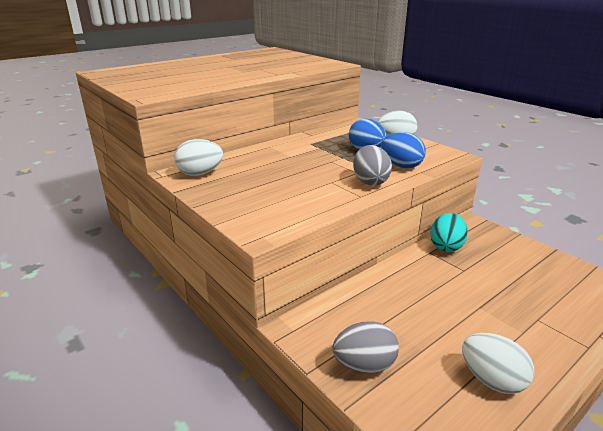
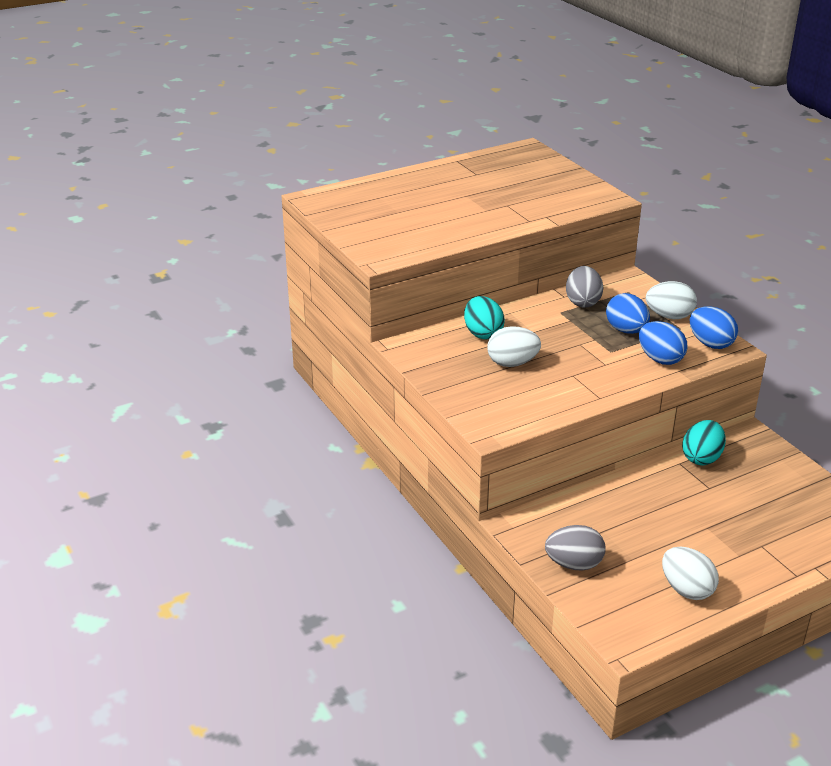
camera: 10 degrees right, 5 degrees up
(200, 174) = (429, 349): white egg -> white egg (512, 363)
(248, 160) = (483, 333): none -> turquoise egg
(370, 181) = (616, 379): grey egg -> grey egg (582, 302)
(436, 153) = (710, 343): none -> blue egg

